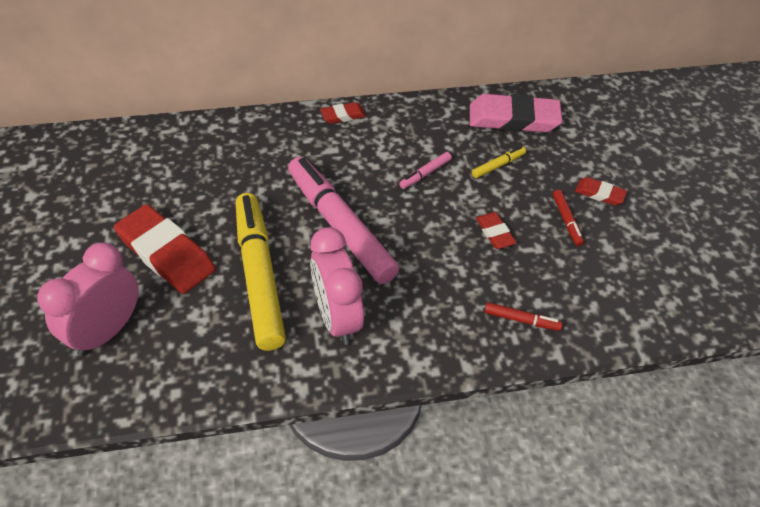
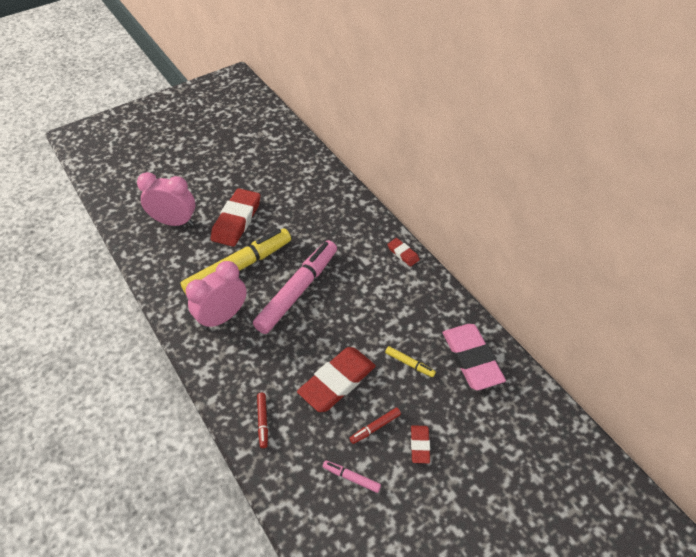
camera: 70 degrees right, 0 degrees up
(425, 174) = (373, 320): pink marker -> pink marker (351, 478)
(494, 233) = (337, 381): red eraser -> red eraser, size x2.05

